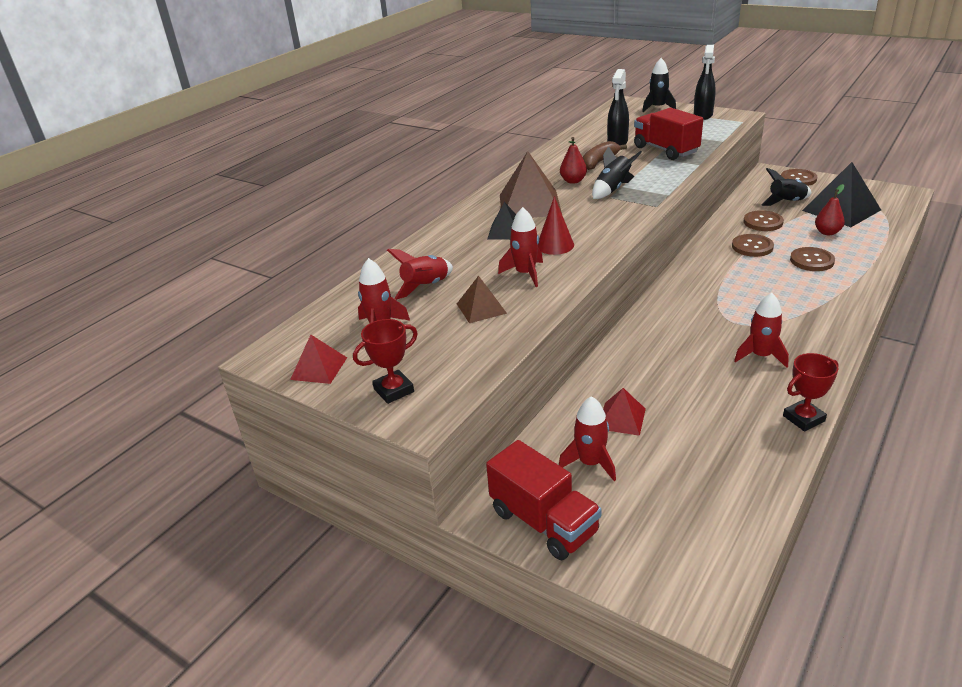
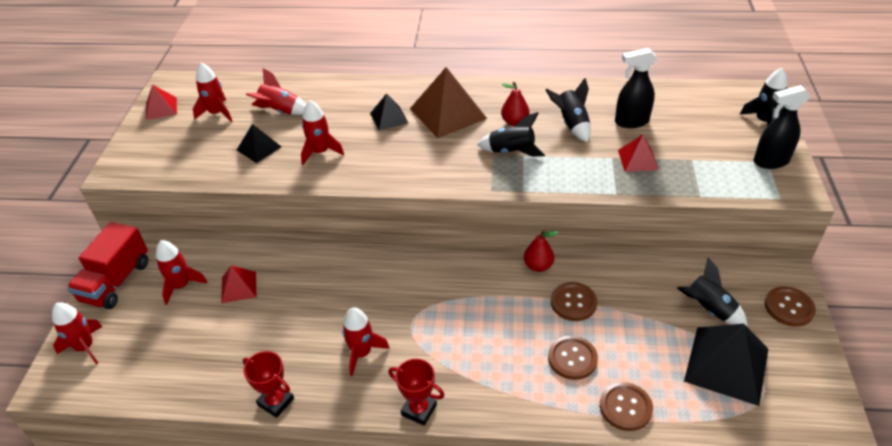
camera: 60 degrees right, 10 degrees up
(394, 390) = (144, 148): red trophy -> red trophy (419, 410)
(481, 308) = (259, 148): brown pyramid -> black pyramid
(555, 245) = (377, 152): red cone -> none
(599, 162) = (571, 124): brown banana -> black rocket
(651, 565) = (85, 347): none -> red rocket
(665, 150) = (638, 160): red truck -> red pyramid
(763, 222) = (639, 299): brown button -> brown button (625, 407)
(827, 232) = (653, 361): red pear -> red pear (538, 266)

